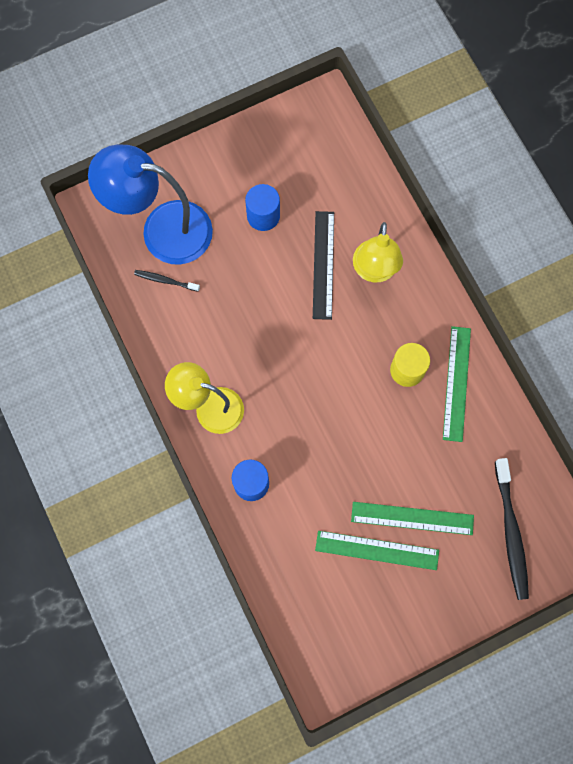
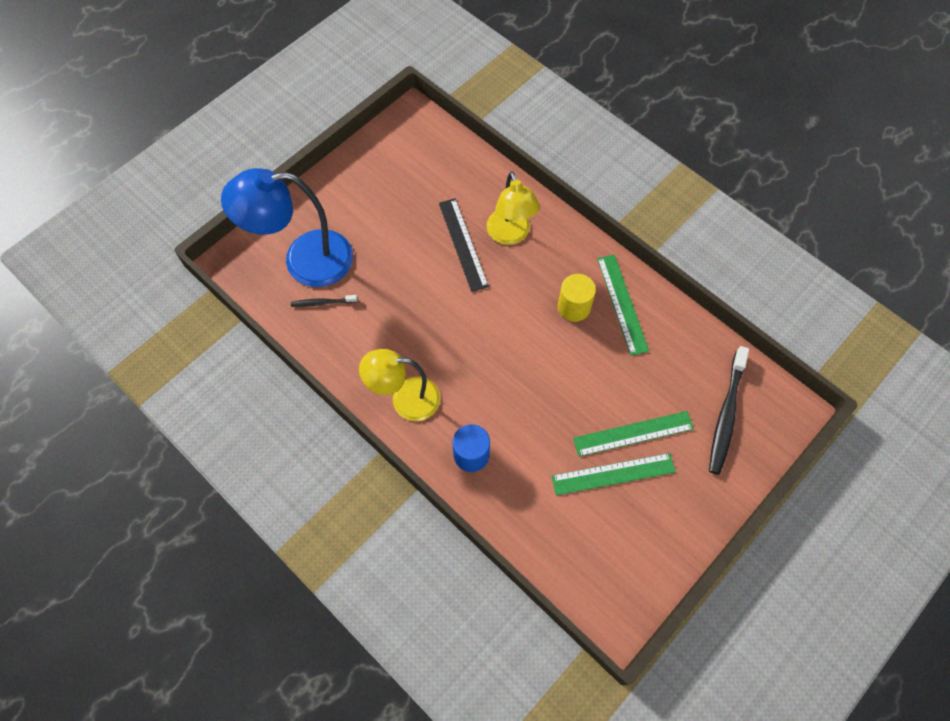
camera: 20 degrees left, 10 degrees down
(263, 216) = (393, 221): blue cylinder -> none
(510, 532) = (726, 414): black toothbrush -> black toothbrush turned 45 degrees clockwise

